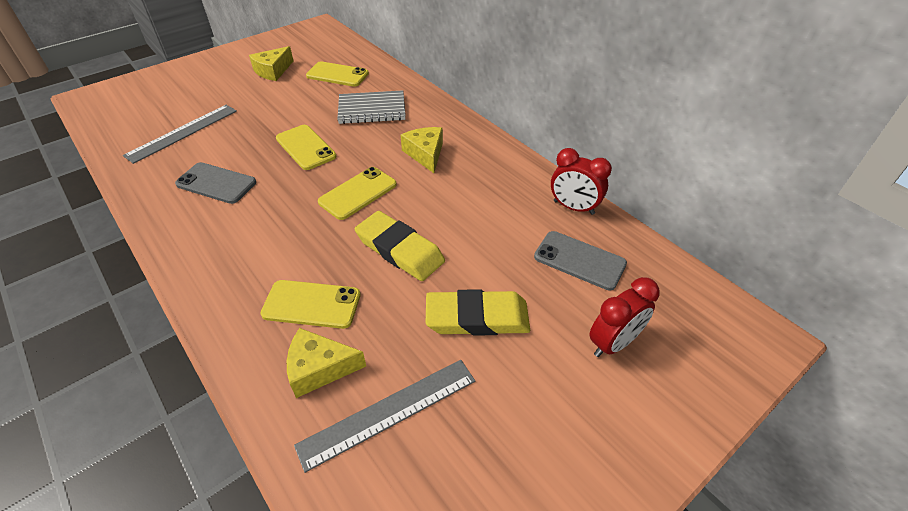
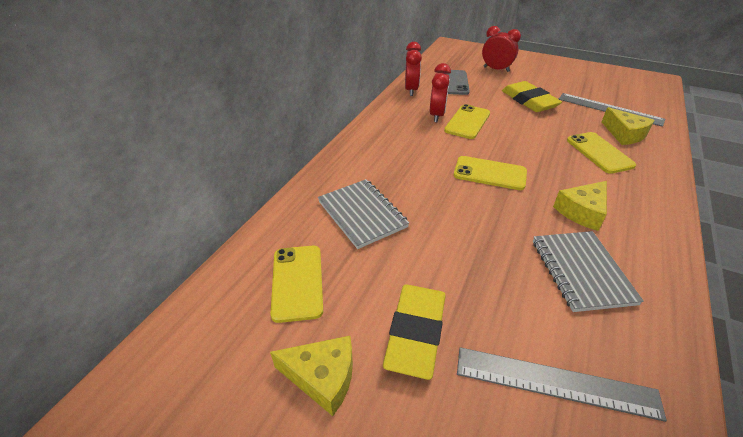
camera: 115 degrees left, 5 degrees down
(216, 183) = (581, 271): grey phone -> grey notebook
(305, 147) = (466, 233): yellow phone -> yellow phone (467, 122)
(399, 250) = (518, 136): yellow eraser -> yellow eraser (416, 332)
(425, 154) = (408, 157): yellow cheese -> yellow cheese (582, 211)
(492, 204) = (437, 115): none -> red clock

